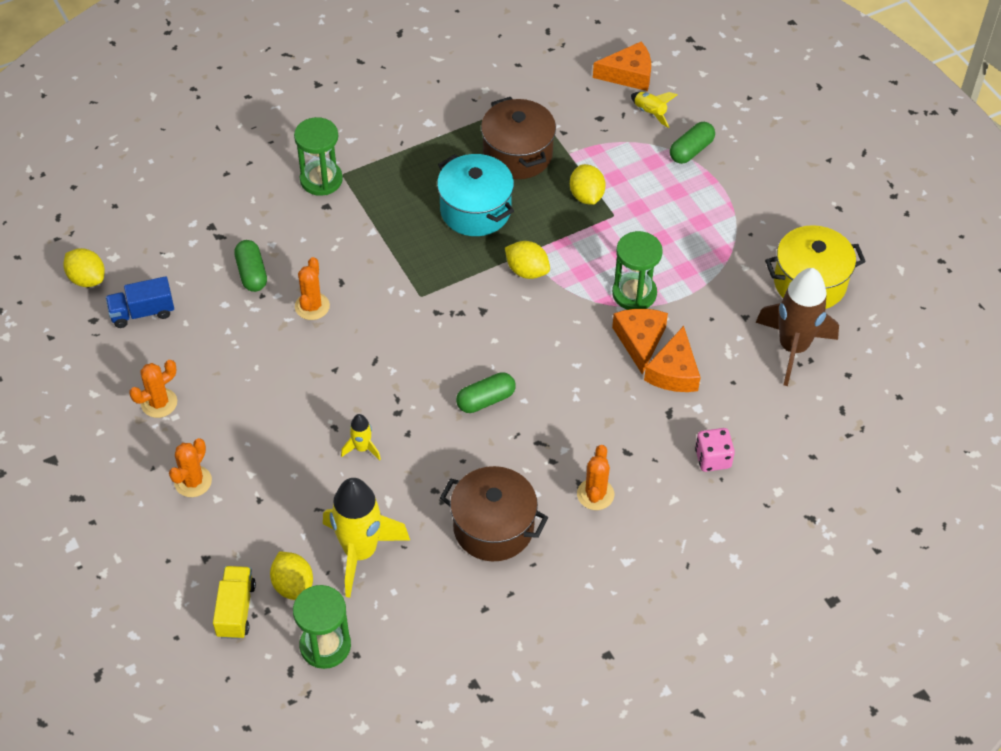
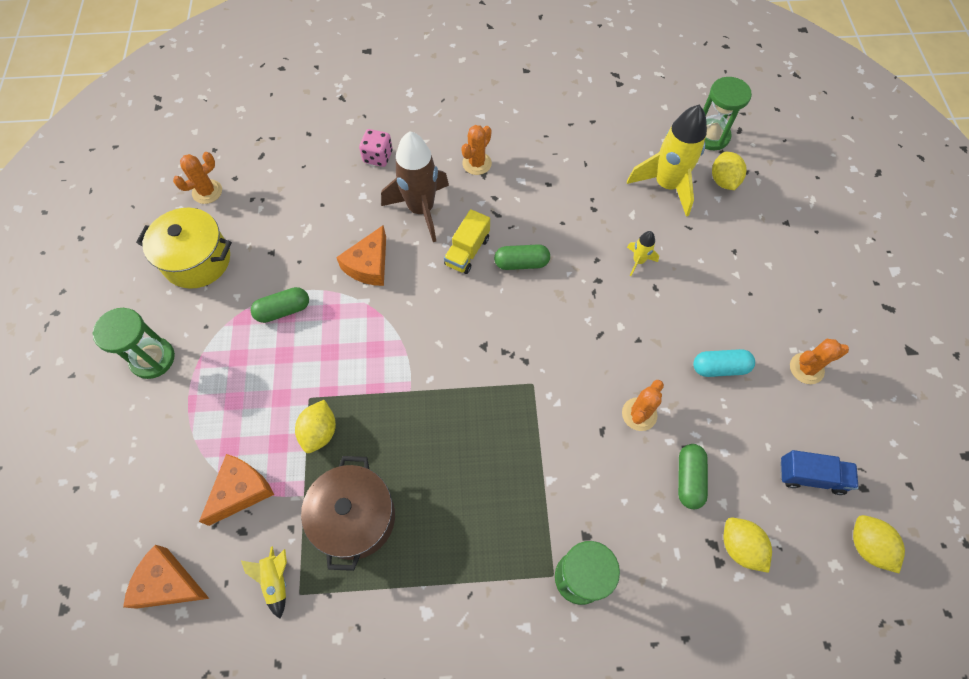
camera: 155 degrees left, 10 degrees up
(193, 481) = (786, 285): orange cactus -> orange cactus (207, 192)
(236, 610) = (770, 179): yellow truck -> yellow truck (467, 251)
(246, 373) = (719, 367): none -> turquoise capsule
(475, 210) = (435, 462): turquoise pot -> none
(493, 527) = (562, 168): brown pot -> none
(527, 271) = (423, 370): yellow lemon -> yellow lemon (740, 547)
(634, 293) = (345, 309): green hourglass -> green hourglass (153, 359)
(650, 113) = (187, 513): yellow rocket -> yellow rocket (276, 580)
(674, 372) = (360, 229): orange cheese -> orange cheese (241, 491)
(691, 150) = (184, 443): green capsule -> green capsule (283, 310)
(793, 348) = (256, 213): brown rocket -> brown rocket (421, 210)

